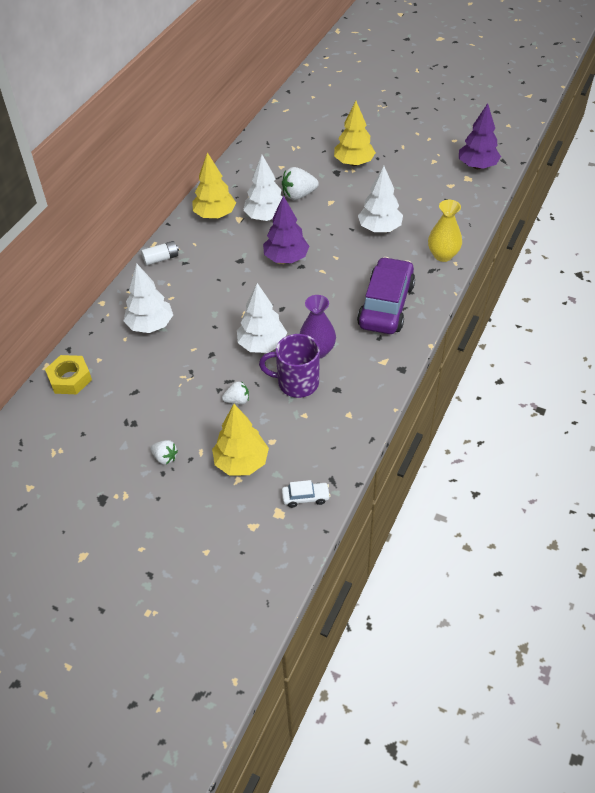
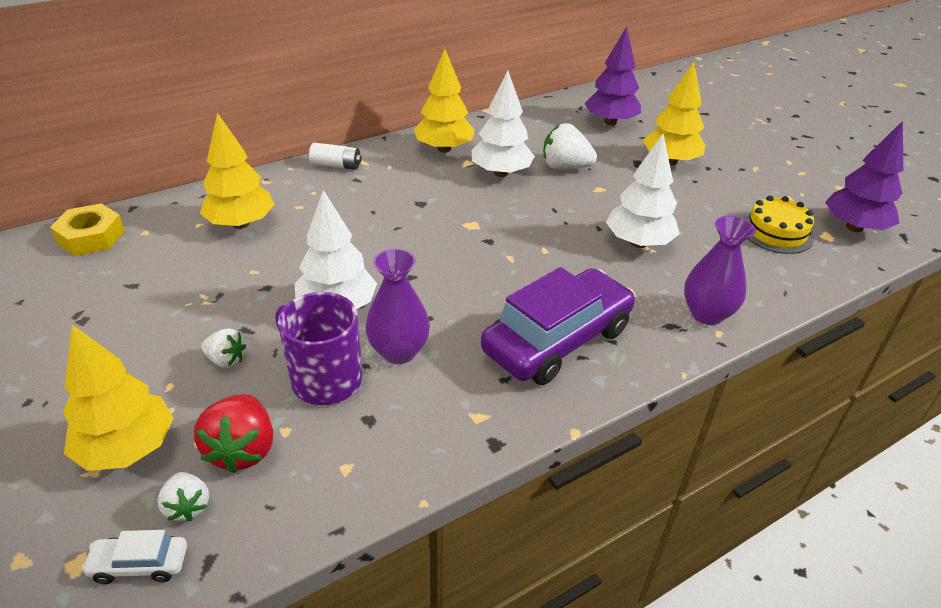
camera: 30 degrees right, 10 degrees down
(150, 325) = (241, 224): white tree -> yellow tree
(165, 458) = (55, 383): white strawberry -> white strawberry (187, 506)
(286, 258) = (478, 224): purple tree -> purple tree (610, 122)
(295, 433) = (242, 449): none -> red strawberry
(305, 497) = (140, 564): white car -> white car turned 150 degrees clockwise
(442, 188) = (776, 232): none -> yellow cake
(443, 255) = (707, 314): yellow vase -> purple vase

